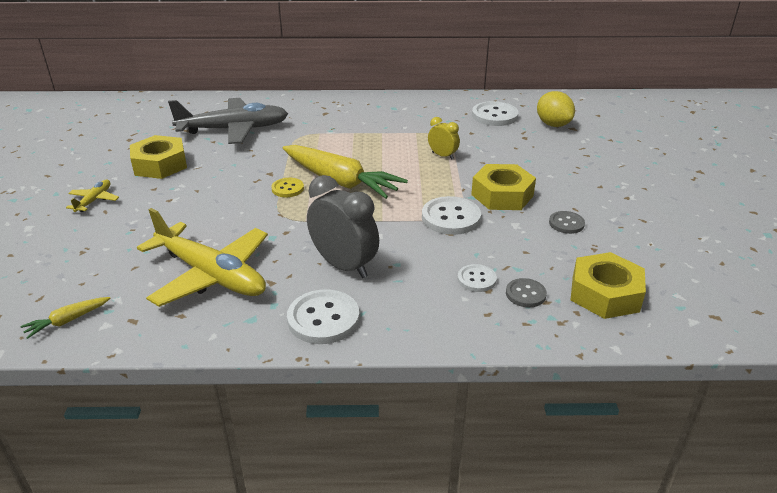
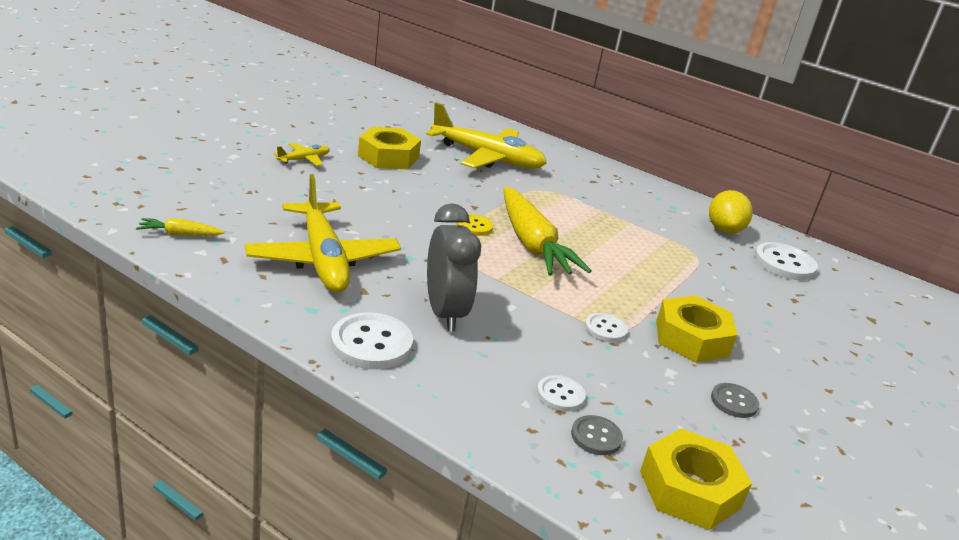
camera: 30 degrees right, 5 degrees down
(233, 129) = (487, 157): grey plane -> yellow plane
(442, 156) = (671, 272): yellow clock -> none
(451, 217) = (605, 329): white button -> white button, size x0.58
(553, 124) = (849, 304): yellow lemon -> yellow lemon (724, 230)

